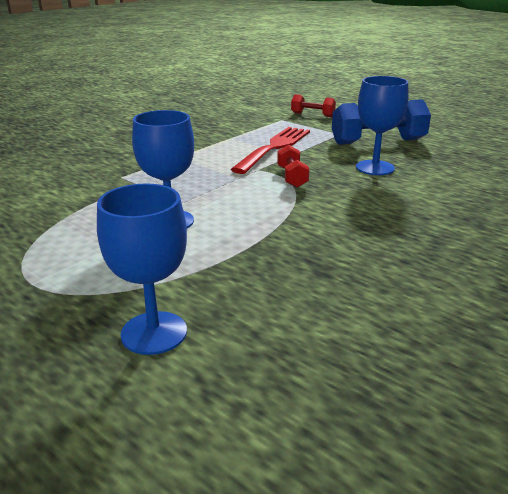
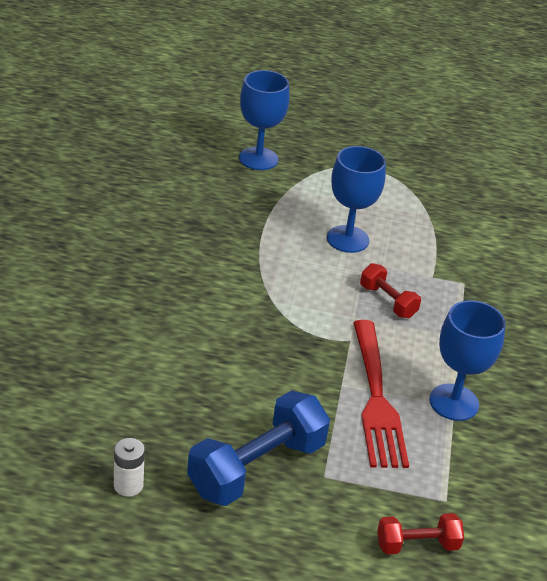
camera: 145 degrees right, 10 degrees up
(292, 177) = (303, 336): red dumbbell -> red dumbbell (387, 301)
(375, 168) = (226, 387): blue goblet -> blue goblet (454, 402)
(463, 149) = (128, 485): none -> white battery

